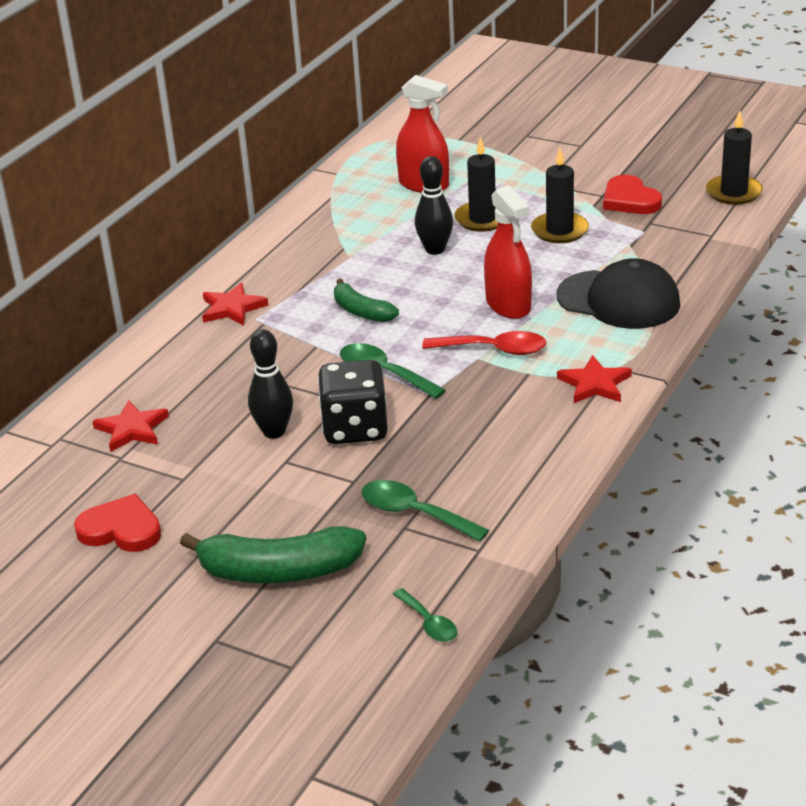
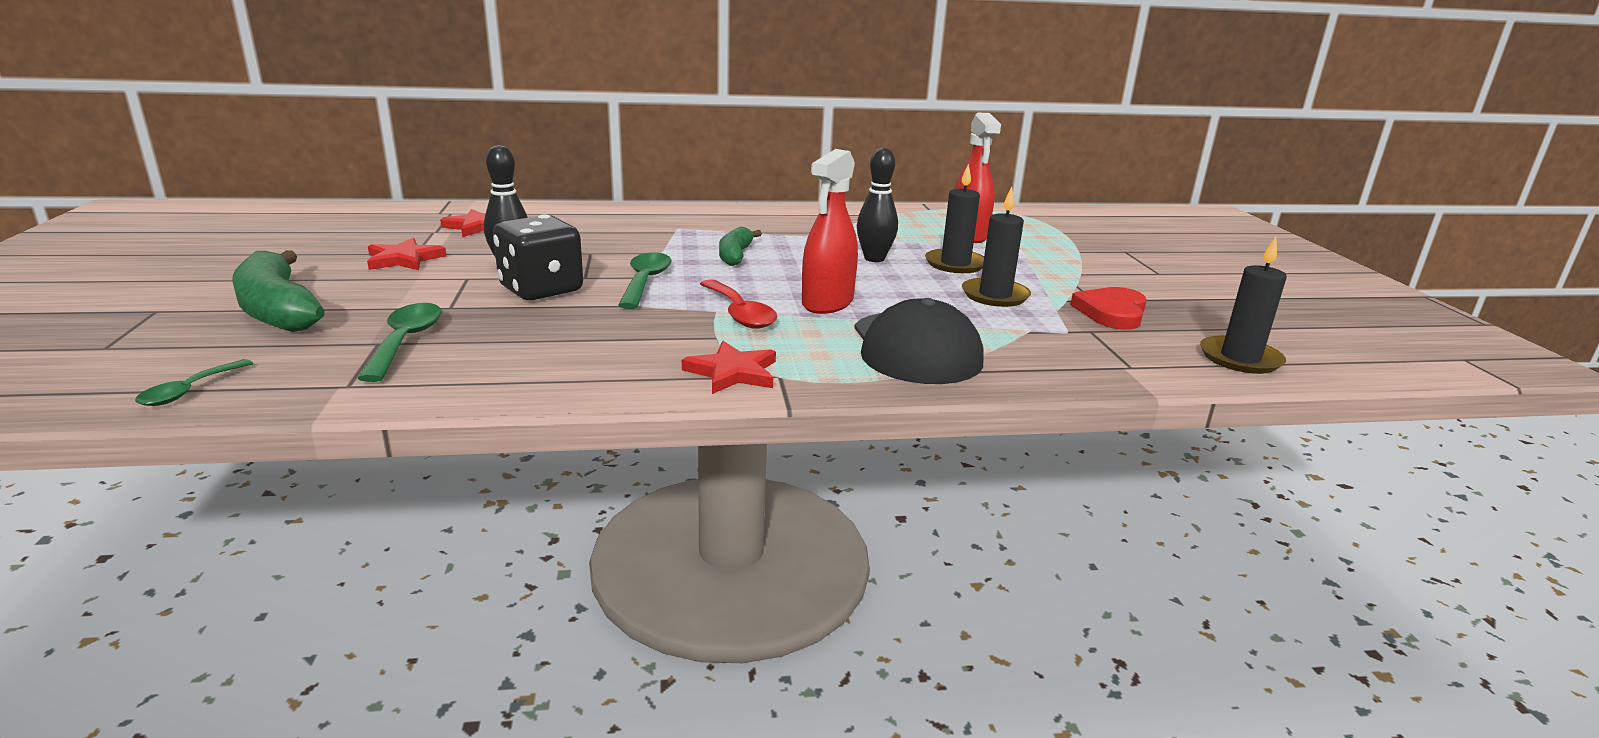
camera: 50 degrees right, 10 degrees down
(121, 529) = (328, 250): red heart -> none
(232, 308) = (684, 219): red star -> red star (404, 259)

